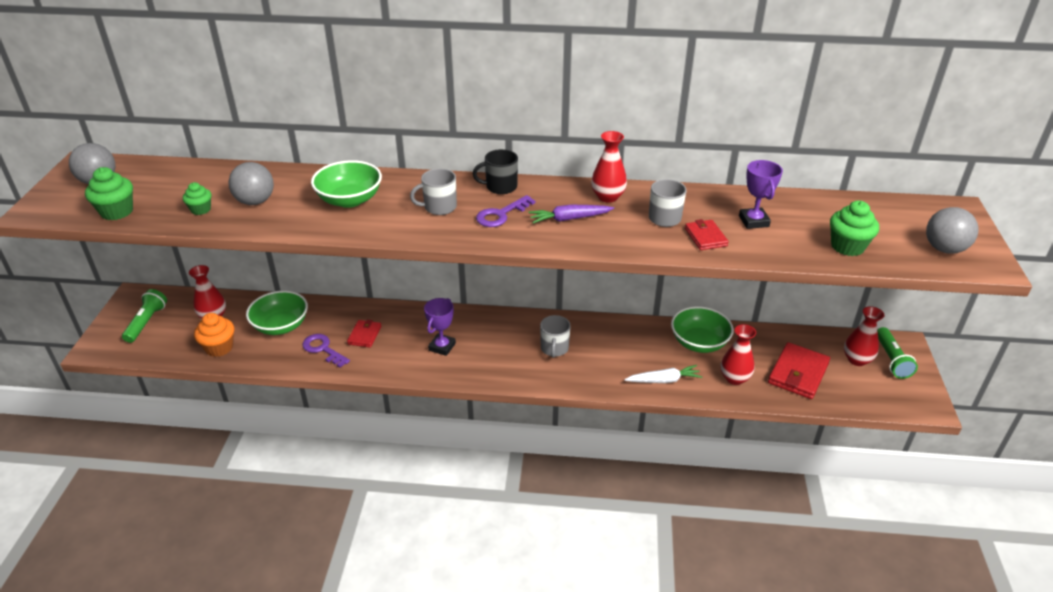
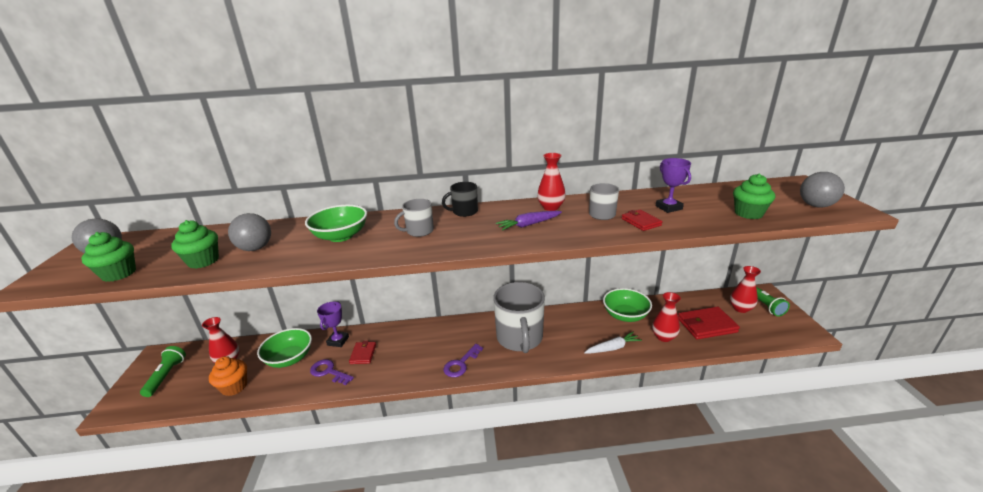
camera: 10 degrees left, 10 degrees down
(201, 209) = (203, 261): green cupcake -> green cupcake, size x1.60
(442, 347) = (430, 352): purple trophy -> purple trophy (338, 341)
(501, 215) = (472, 229): purple key -> purple key (461, 364)
(554, 348) = (519, 338): grey mug -> grey mug, size x2.06
(798, 373) = (706, 325): red wallet -> red wallet turned 60 degrees clockwise

